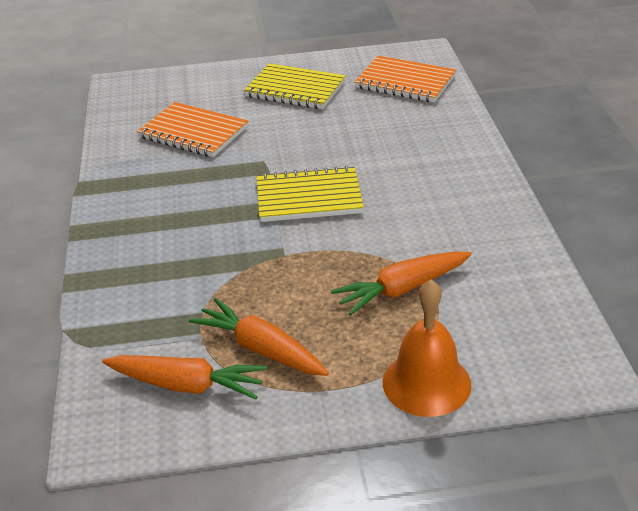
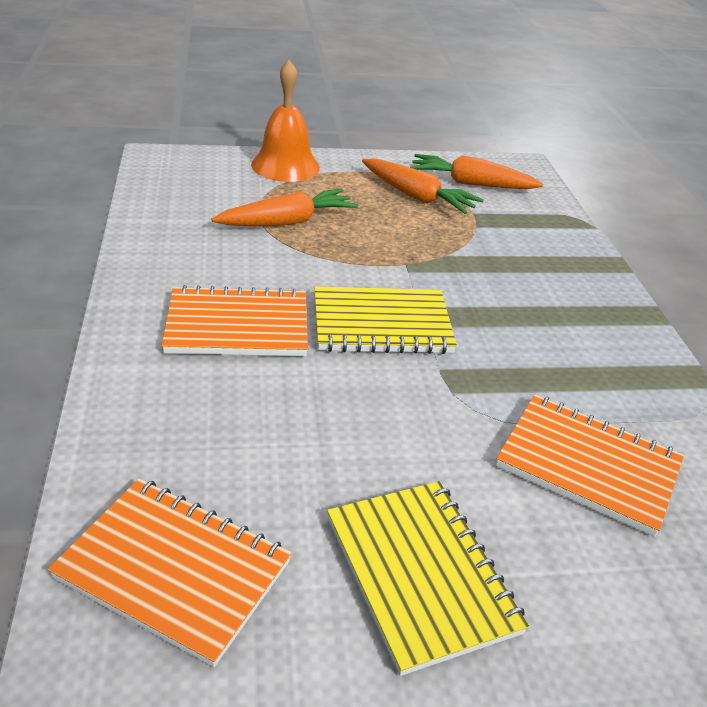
camera: 175 degrees right, 0 degrees up
(295, 89) = (420, 574): yellow notebook -> yellow notebook turned 45 degrees clockwise
(415, 185) = (237, 326): none -> orange notebook

